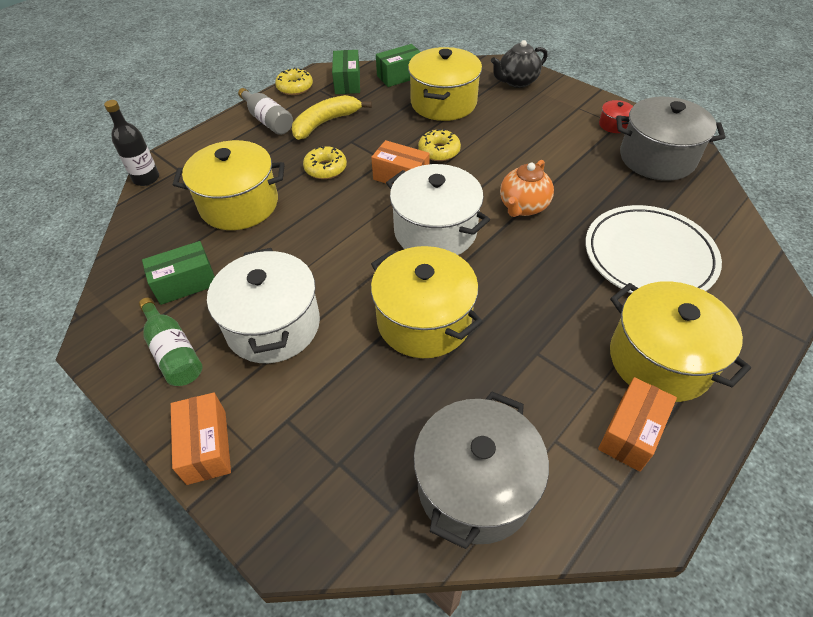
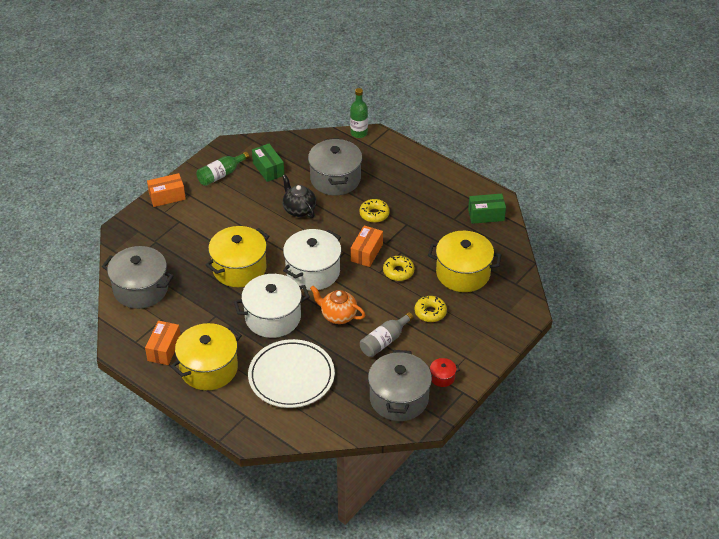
camera: 85 degrees right, 5 degrees down
(146, 178) = (359, 133): black bottle -> green bottle
(239, 204) = (335, 179): yellow pot -> grey pot
(268, 120) = (428, 178): grey bottle -> grey bottle (384, 341)
(273, 325) = (237, 208): white pot -> white pot (273, 317)
(295, 87) = (475, 186): yellow donut -> yellow donut (430, 312)
(326, 123) = (428, 208): yellow banana -> none
(400, 76) = (500, 245): green box -> none
(517, 82) = (501, 319): black teapot -> black teapot (299, 210)
(630, 432) = (164, 349): orange box -> orange box turned 75 degrees clockwise

